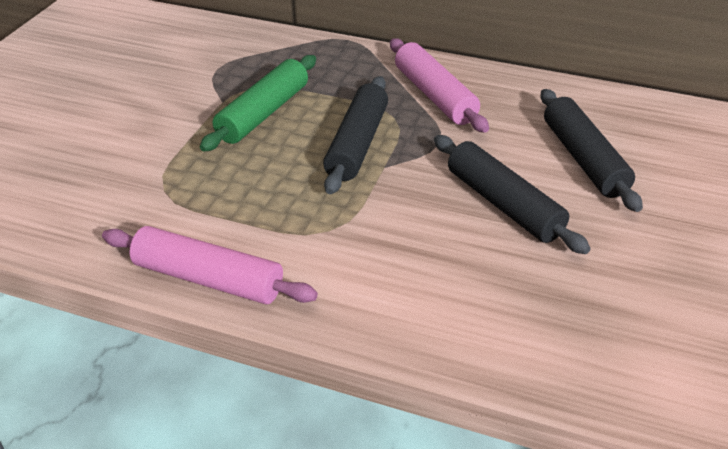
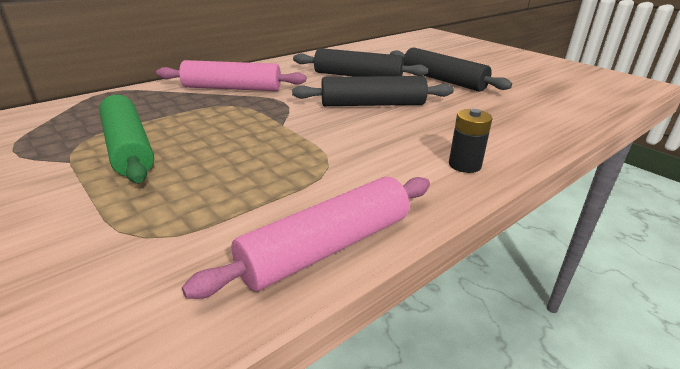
camera: 60 degrees left, 10 degrees down
(357, 144) = (240, 125): black rolling pin -> black rolling pin (443, 80)
(413, 321) = (464, 165): none -> black battery

